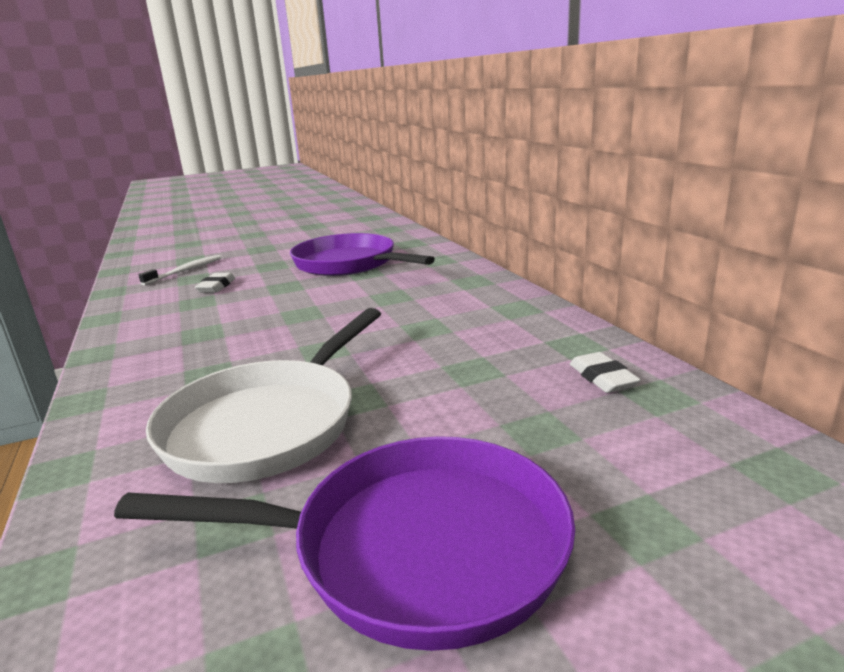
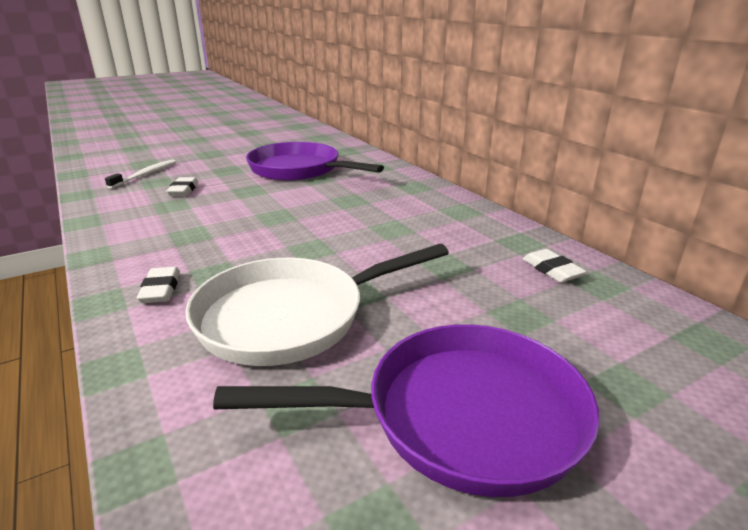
camera: 10 degrees left, 5 degrees up
(145, 390) = (161, 289): none -> white eraser
(269, 423) = (291, 316): white pan -> white pan turned 45 degrees clockwise

